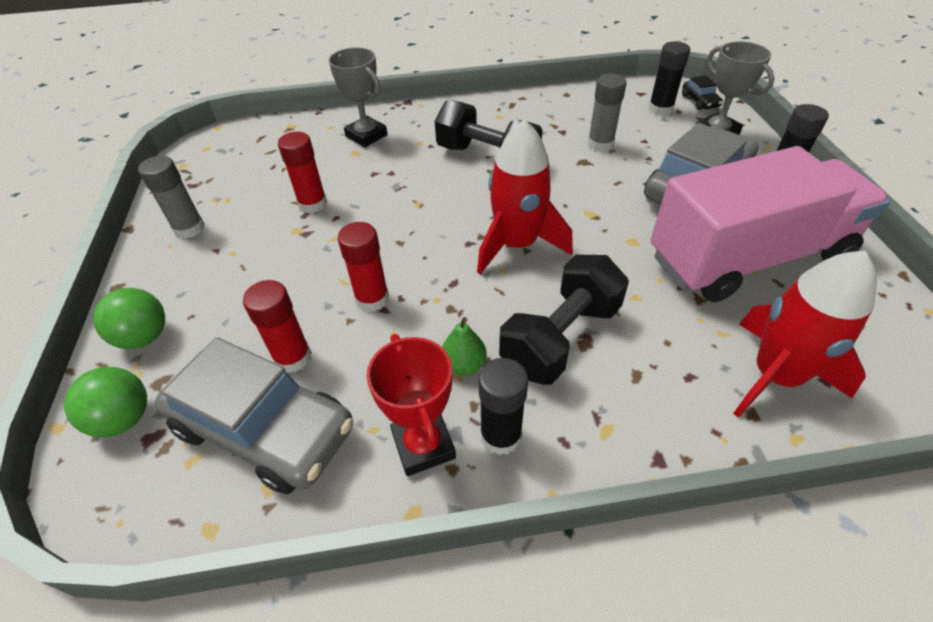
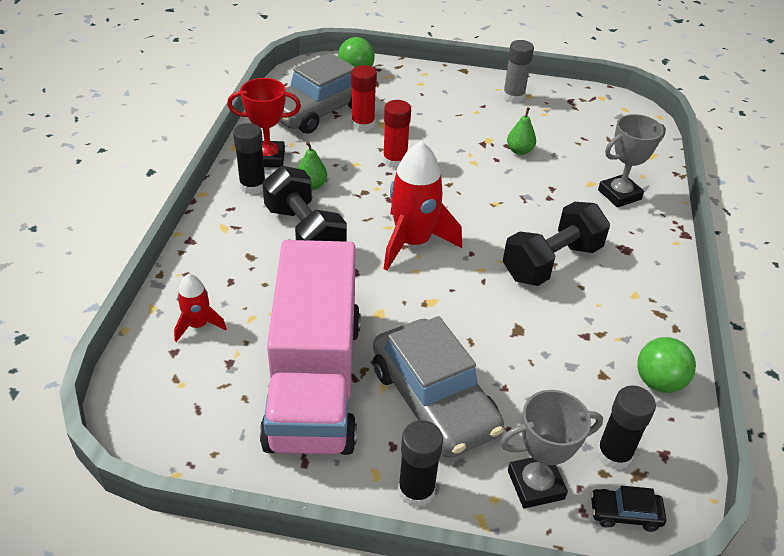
camera: 105 degrees right, 5 degrees down
(144, 337) = (413, 78): green ball -> green ball (658, 382)
(313, 204) = (519, 151): red glue stick -> green pear
(600, 144) = (548, 357): grey glue stick -> none
(775, 376) = (198, 325): red rocket -> red rocket, size x0.52

